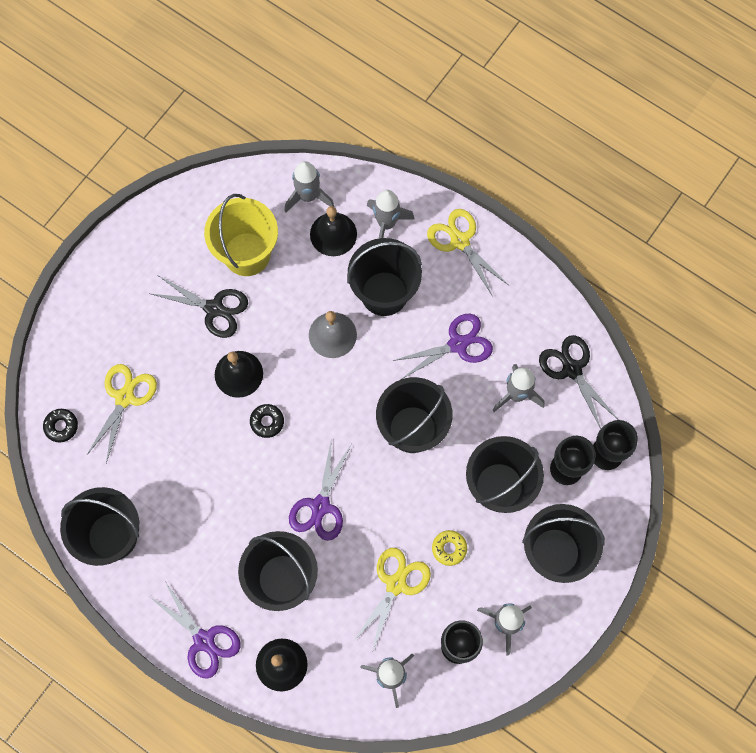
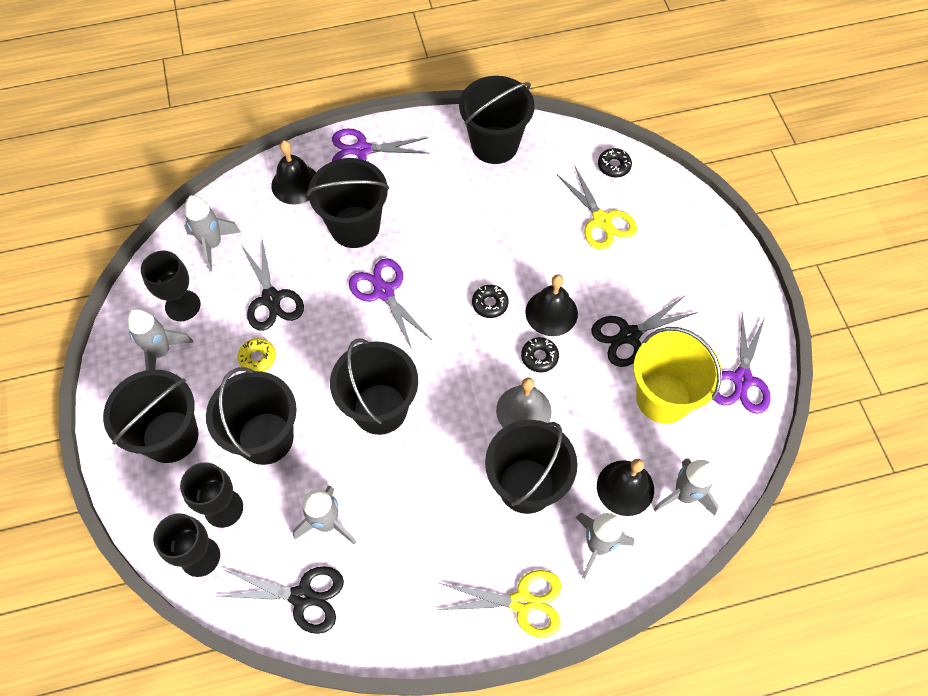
camera: 130 degrees right, 10 degrees down
(282, 355) = (539, 357): none -> black donut
(396, 584) = (271, 299): yellow scissors -> black scissors
(458, 344) = (420, 511): purple scissors -> purple scissors (742, 379)

